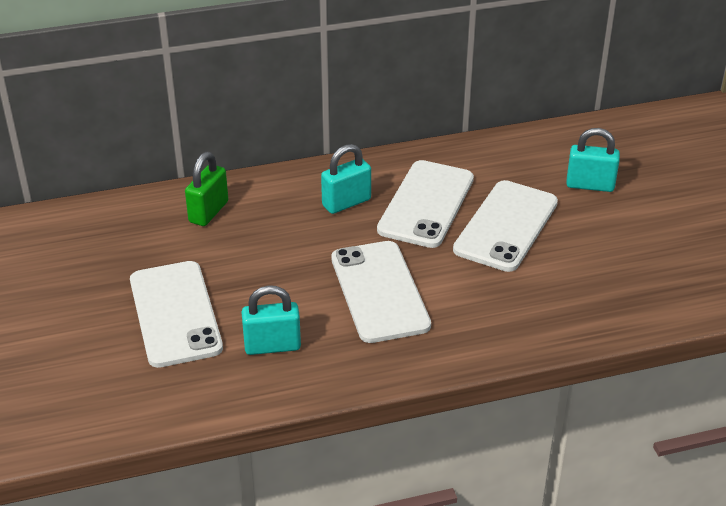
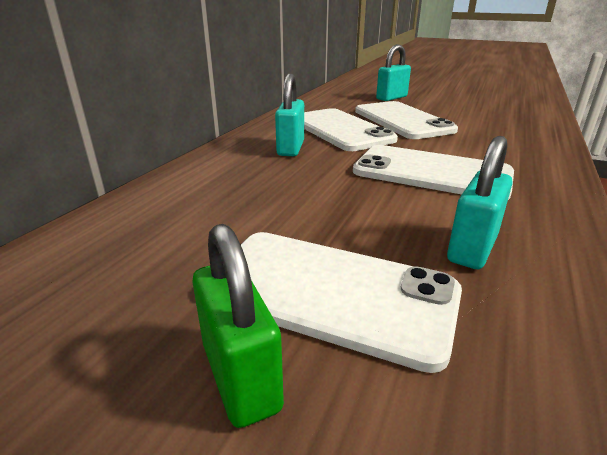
camera: 50 degrees left, 10 degrees down
(208, 212) = (184, 201): green padlock -> green padlock (240, 376)

